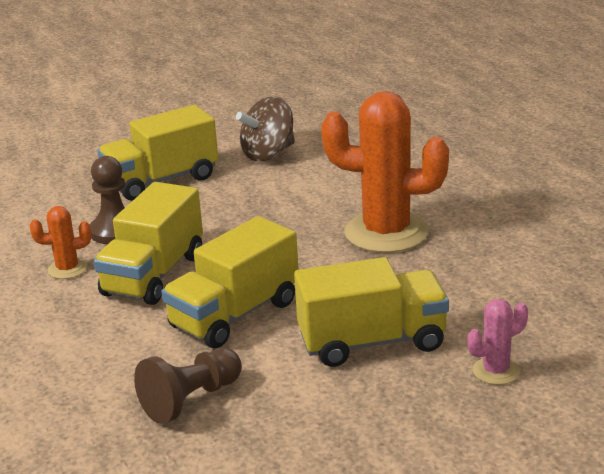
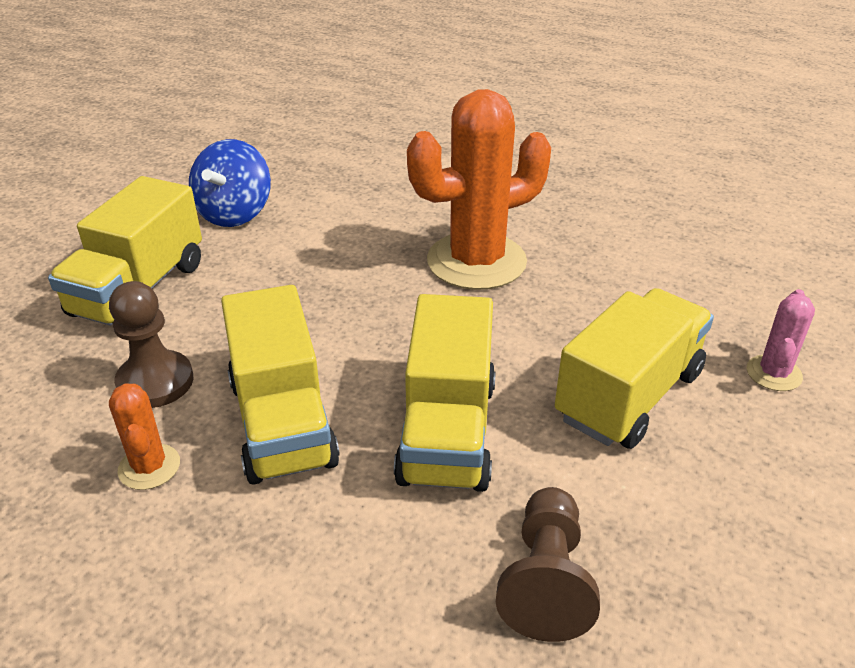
camera: 40 degrees left, 10 degrees up
(67, 269) = (149, 467): orange cactus -> orange cactus turned 60 degrees counterclockwise
(268, 154) = (235, 213): brown spinning top -> blue spinning top

